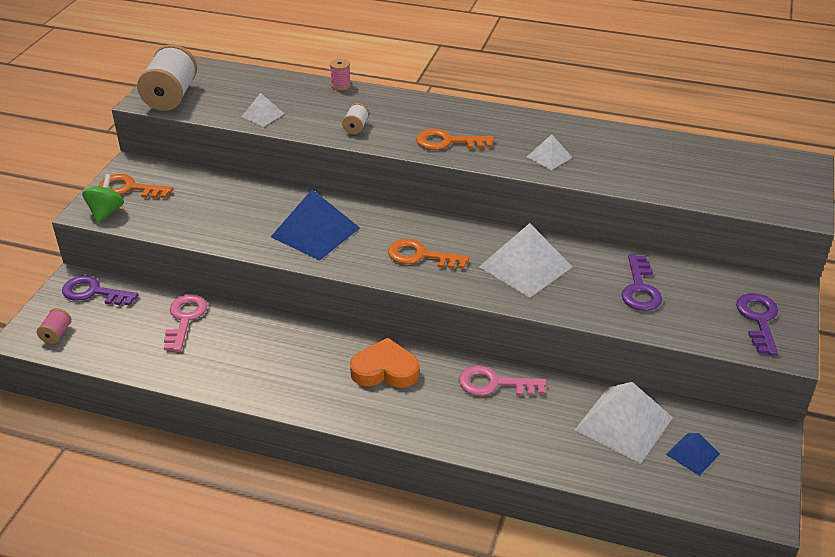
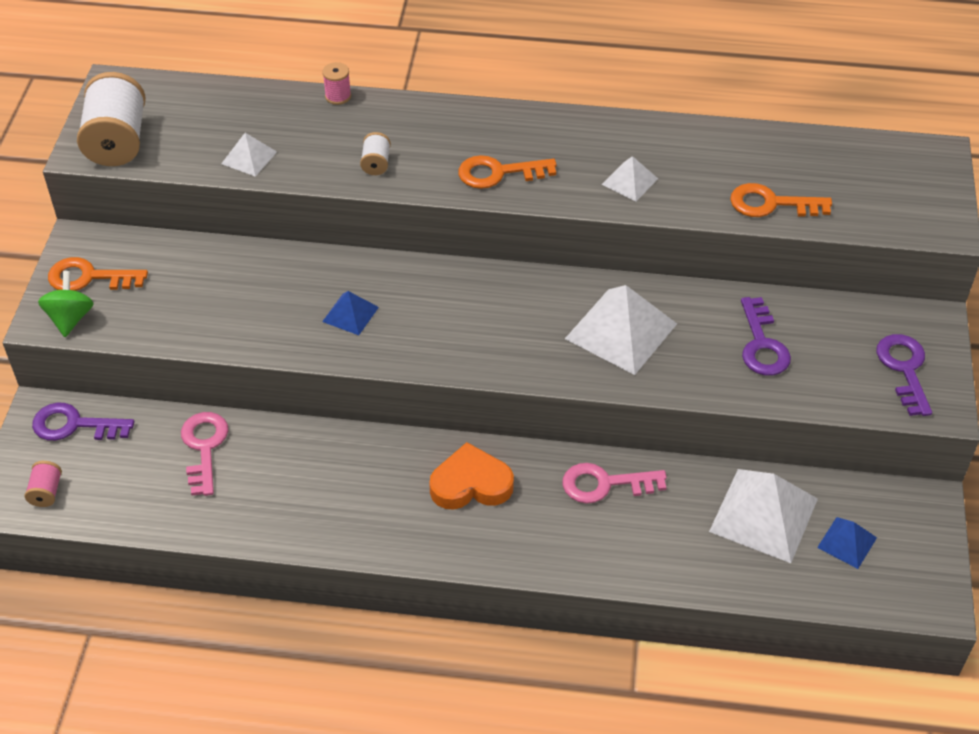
camera: 10 degrees left, 10 degrees up
(315, 232) = (350, 314): blue pyramid -> blue pyramid, size x0.52
(421, 256) = (491, 332): orange key -> orange key (771, 204)

